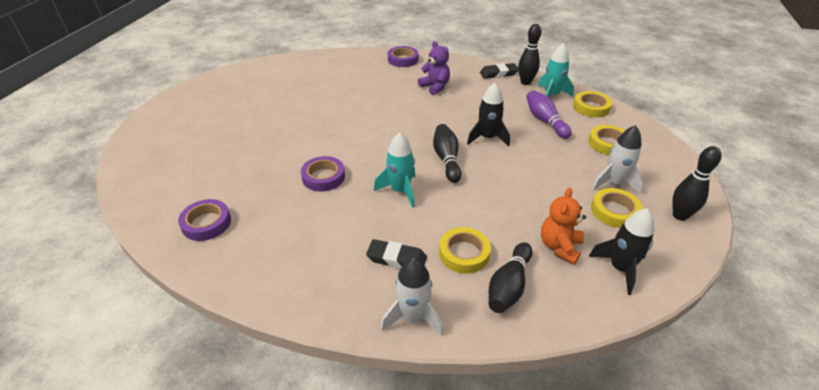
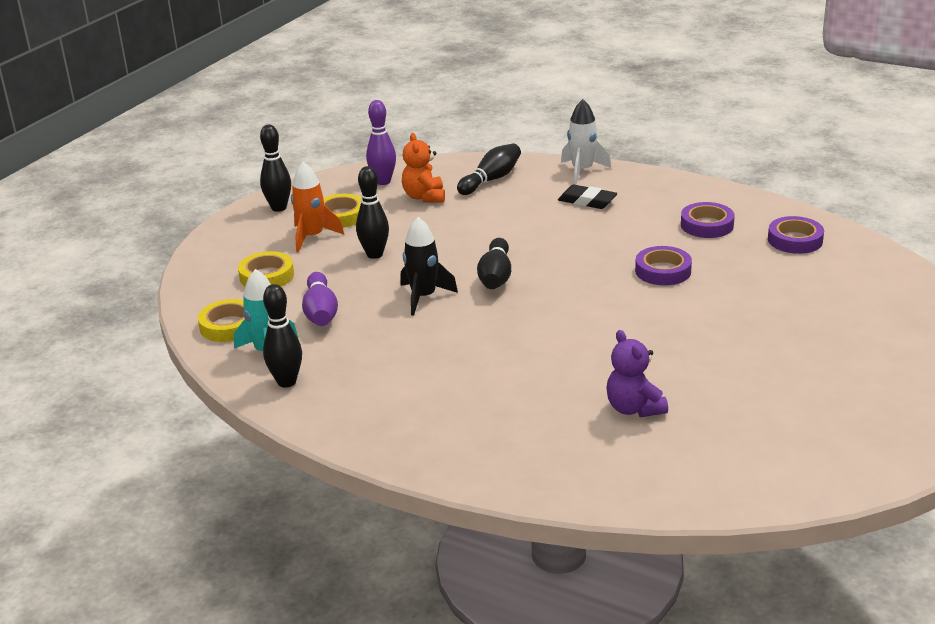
camera: 165 degrees left, 10 degrees down
(400, 191) = (568, 250): turquoise rocket -> none
(403, 59) = (493, 466): purple tape -> purple tape (707, 225)
(435, 87) = (457, 389): purple teddy bear -> purple teddy bear (634, 408)
(464, 253) = (520, 200): yellow tape -> none
(498, 74) = (319, 406): black eraser -> none
(549, 170) = (374, 254): none -> black bowling pin
(559, 247) = (424, 197): orange teddy bear -> orange teddy bear turned 135 degrees clockwise
(614, 183) = (312, 237): white rocket -> orange rocket
(620, 268) = (383, 181): black rocket -> purple bowling pin

